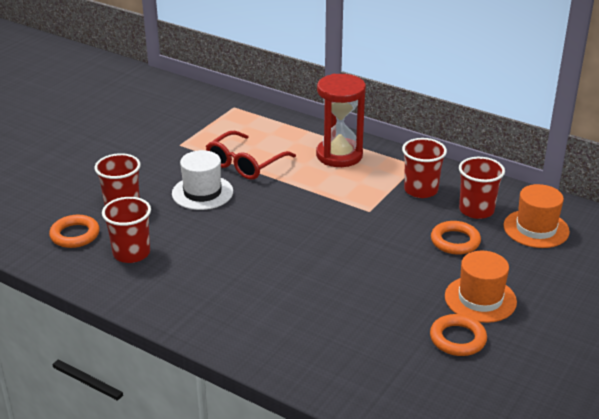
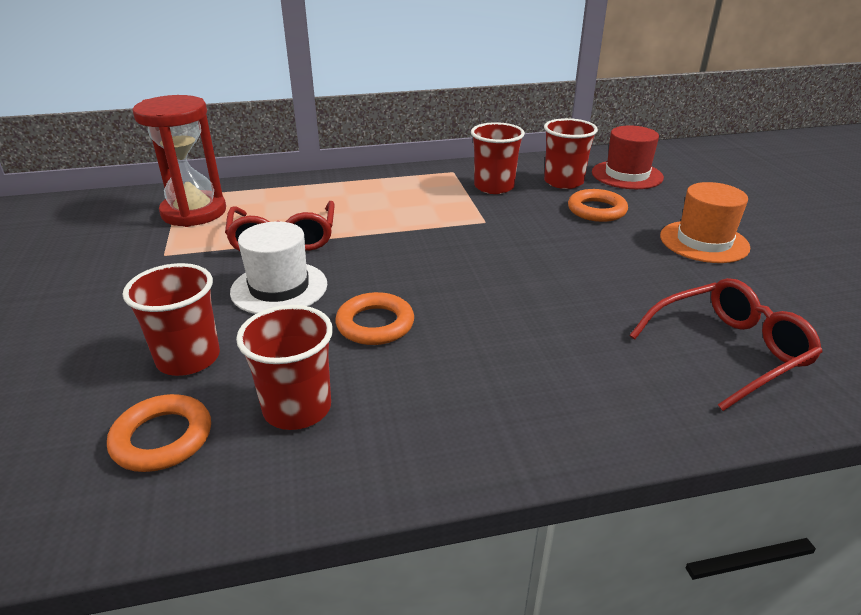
camera: 45 degrees left, 0 degrees up
(339, 155) = (371, 191): red hourglass -> red hourglass (194, 212)
(354, 353) = (729, 351): none -> red glasses
(457, 339) = (759, 282): orange ring -> orange ring (375, 324)
(536, 229) = (627, 175): orange hat -> red hat

